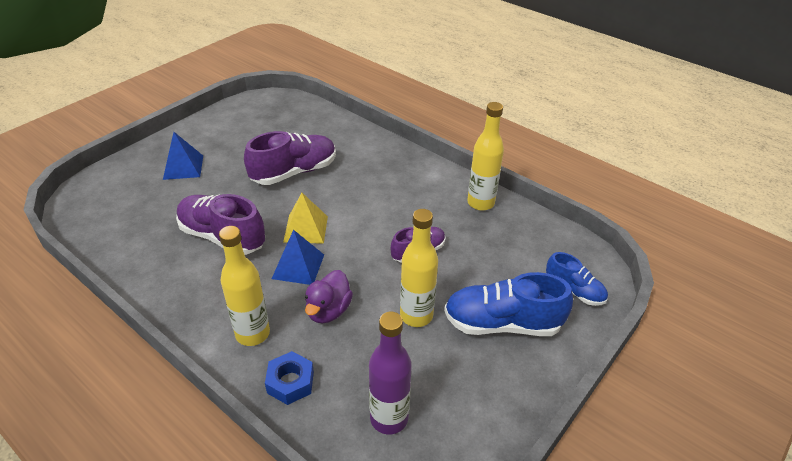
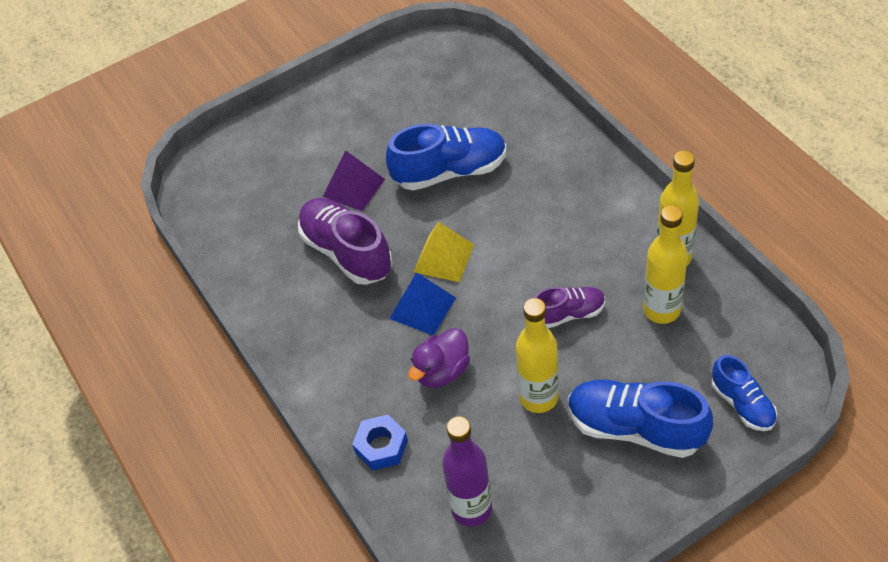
camera: 25 degrees right, 10 degrees up
(183, 167) = (320, 143): blue pyramid -> none
(218, 192) = (354, 187): none -> purple pyramid
(252, 334) = (355, 382): yellow bottle -> yellow bottle (661, 310)
(294, 172) = (450, 171): purple shoe -> blue shoe

